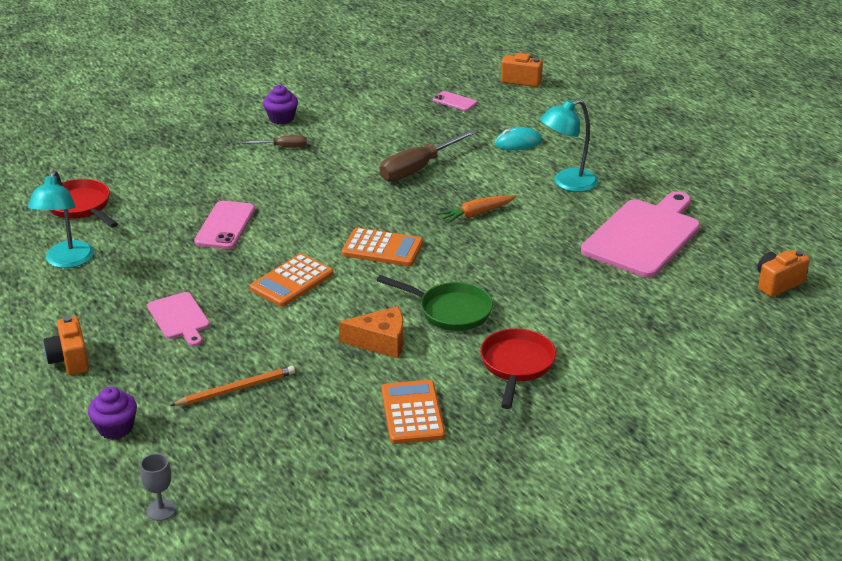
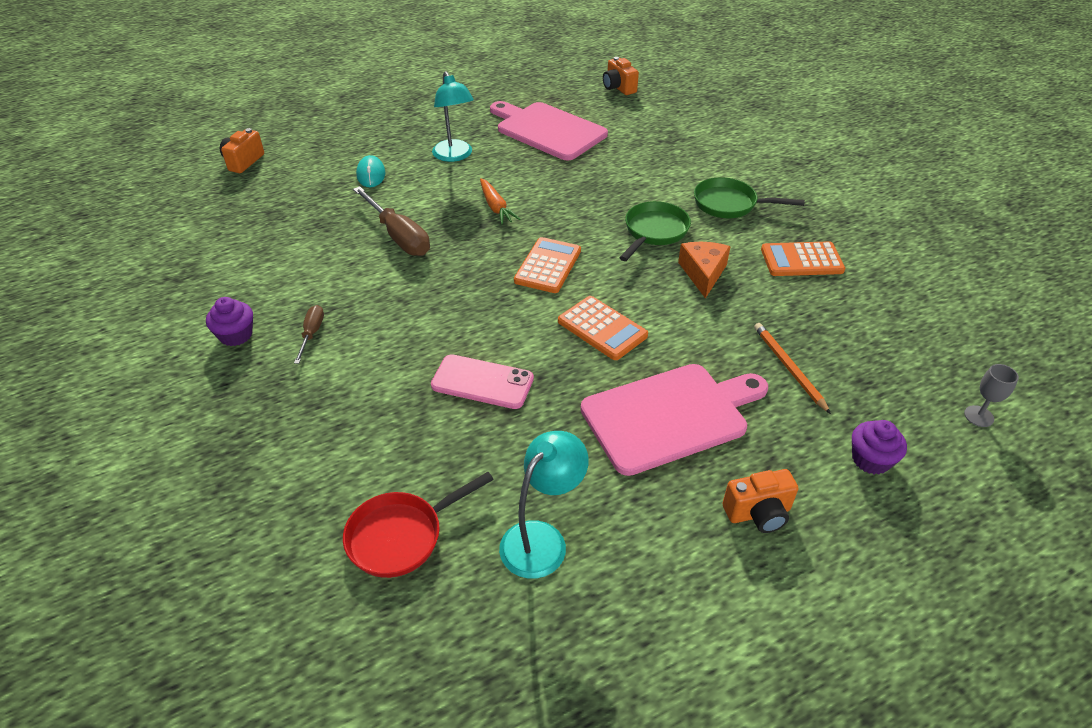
camera: 85 degrees left, 10 degrees up
(67, 261) = (542, 539): turquoise lamp -> turquoise lamp turned 60 degrees counterclockwise
(179, 318) = (670, 416): pink cutting board -> pink cutting board, size x1.93
(454, 101) = (265, 205): pink phone -> none
(516, 365) = (729, 204): red pan -> green pan

